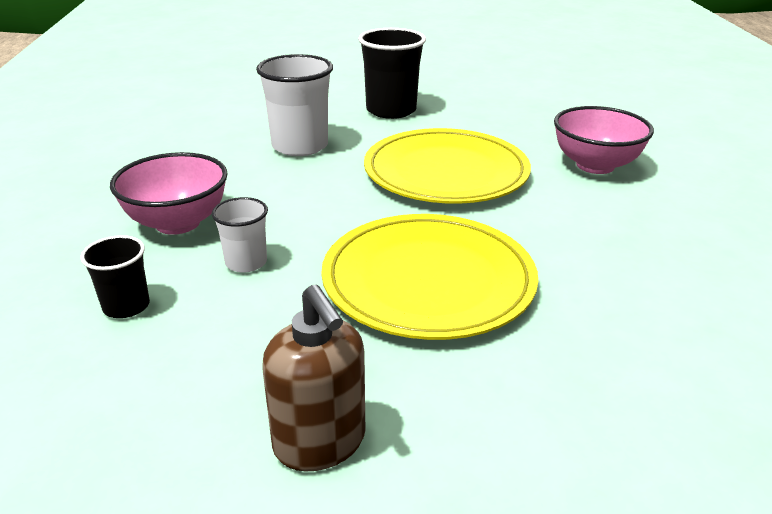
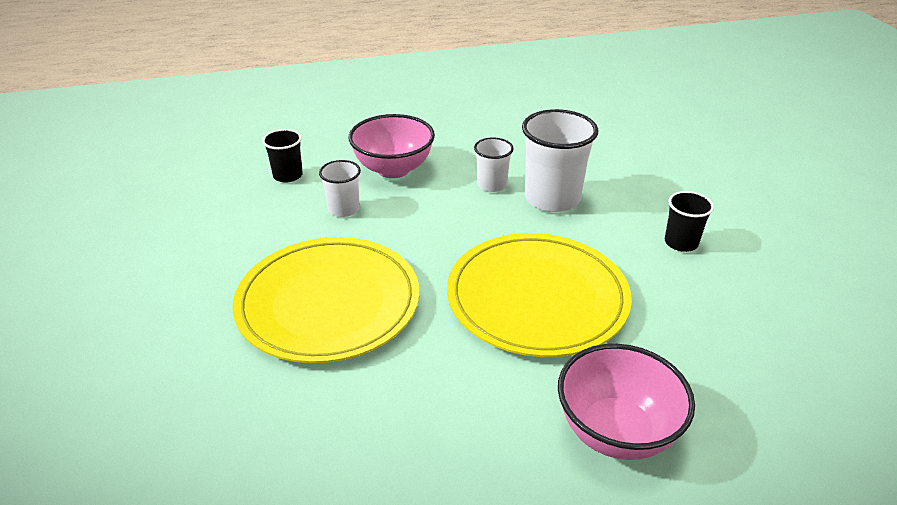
camera: 80 degrees right, 5 degrees up
(256, 170) = (492, 185): none -> white cup
(320, 442) = (152, 273): brown soap dispenser -> none
(391, 110) = (681, 243): black cup -> black cup, size x0.55

